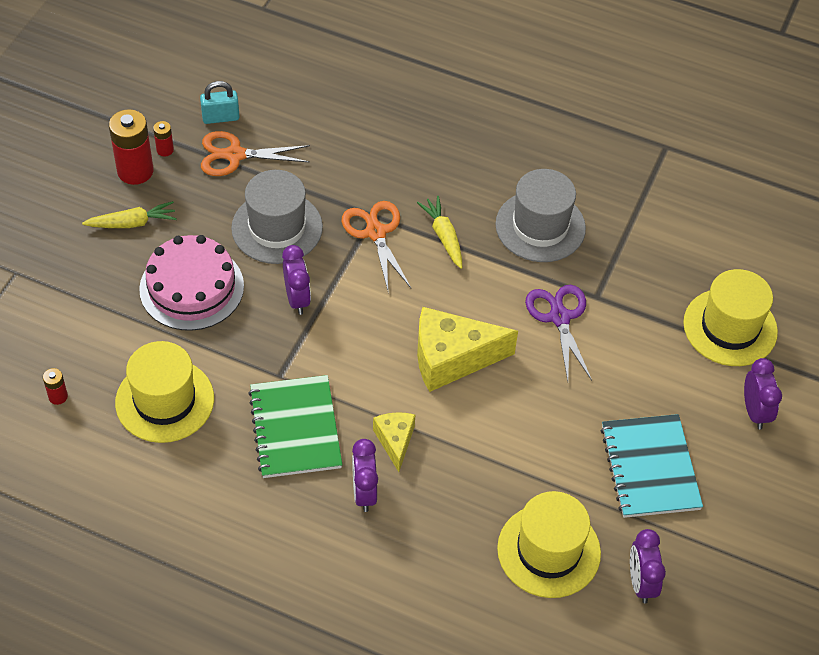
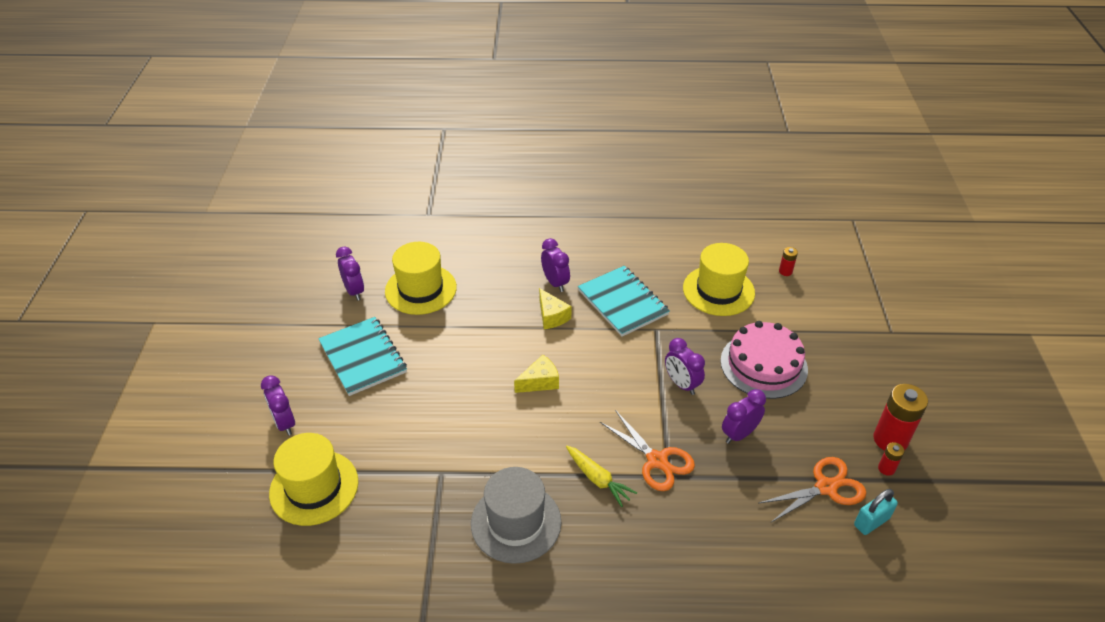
camera: 160 degrees right, 10 degrees down
(132, 223) = (850, 396): yellow carrot -> none
(277, 228) = (739, 434): grey hat -> purple clock
(295, 428) = (623, 302): green notebook -> turquoise notebook
(451, 358) = (540, 382): yellow cheese -> yellow cheese, size x0.55
(559, 317) = (467, 443): purple scissors -> none

